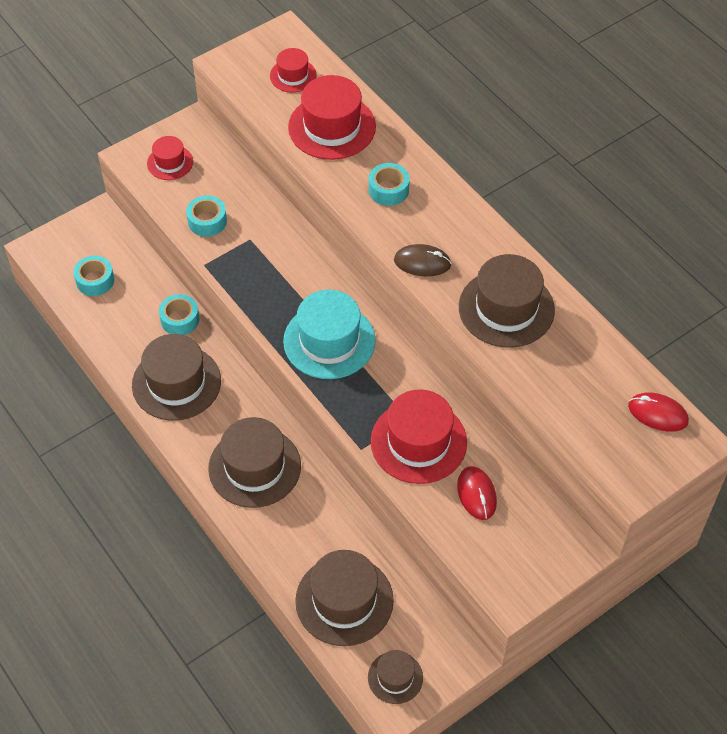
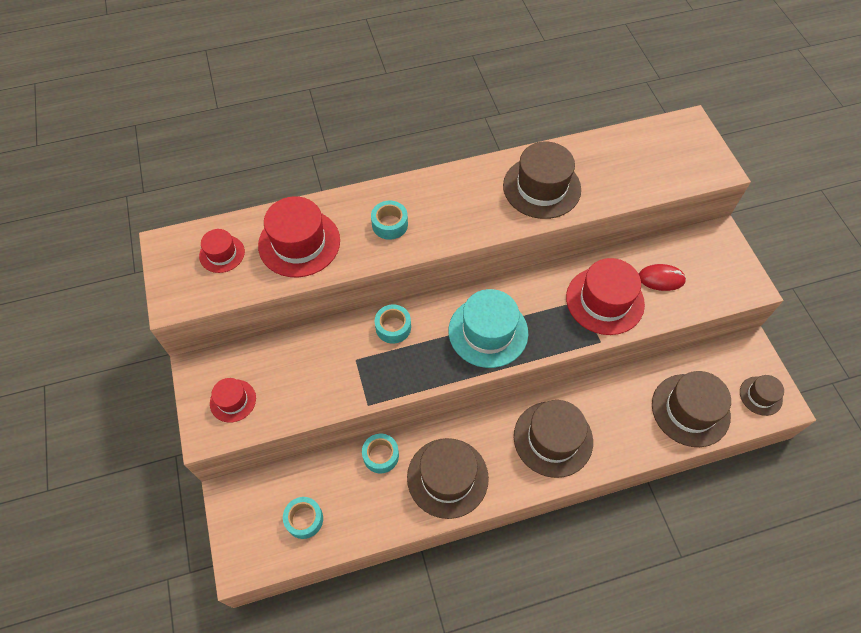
camera: 70 degrees left, 5 degrees up
(207, 221) = (319, 388): turquoise tape -> turquoise tape (393, 327)
(422, 262) = (476, 226): brown mouse -> none
(657, 414) = (663, 135): red mouse -> none

